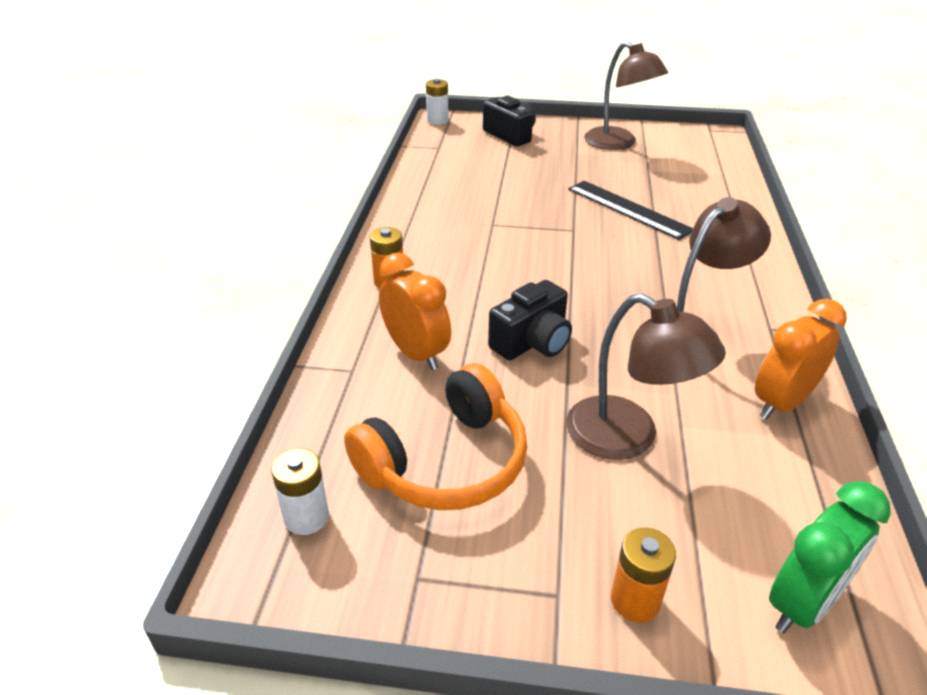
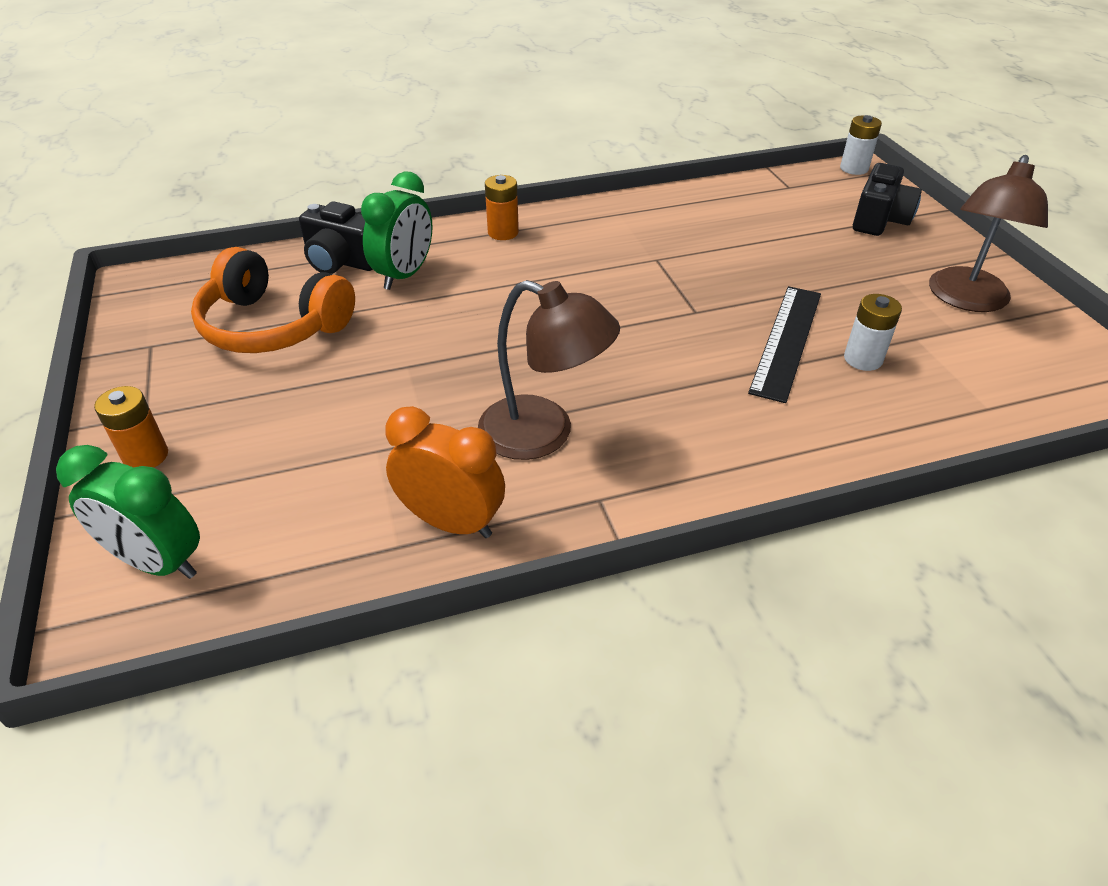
camera: 65 degrees right, 5 degrees up
(306, 517) = (196, 283): white battery -> white battery (863, 359)
(416, 353) = (404, 275): orange clock -> green clock
(532, 342) = (459, 331): black camera -> black camera (342, 261)
(628, 437) = (343, 418): brown lamp -> none

